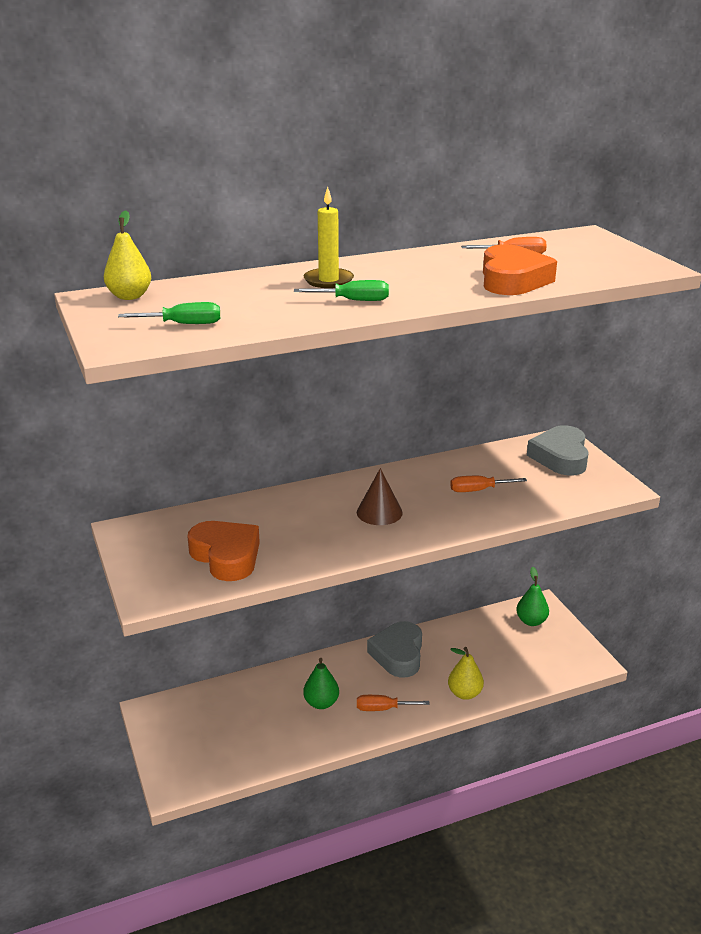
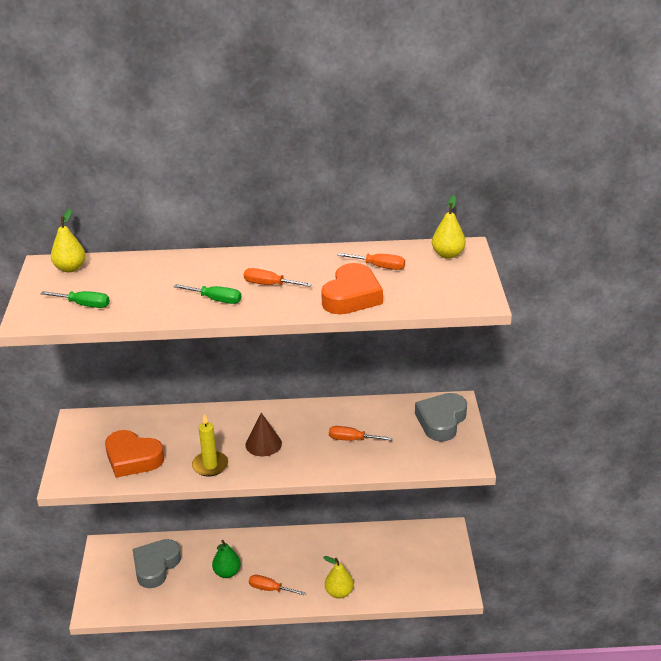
camera: 20 degrees right, 5 degrees up
(226, 556) = (133, 458): orange heart -> orange heart turned 135 degrees clockwise
(328, 280) = (216, 274): yellow candle -> yellow candle (210, 465)
(398, 654) = (306, 546): grey heart -> grey heart (156, 566)
(404, 282) = (269, 285): none -> orange screwdriver
(531, 621) = (430, 543): green pear -> none
(575, 240) = (447, 254): none -> yellow pear

